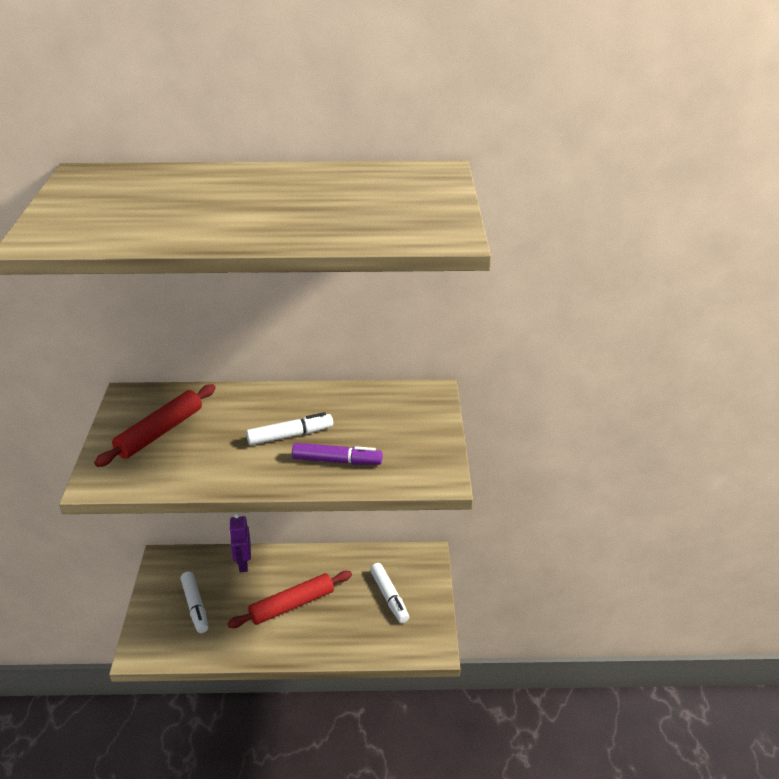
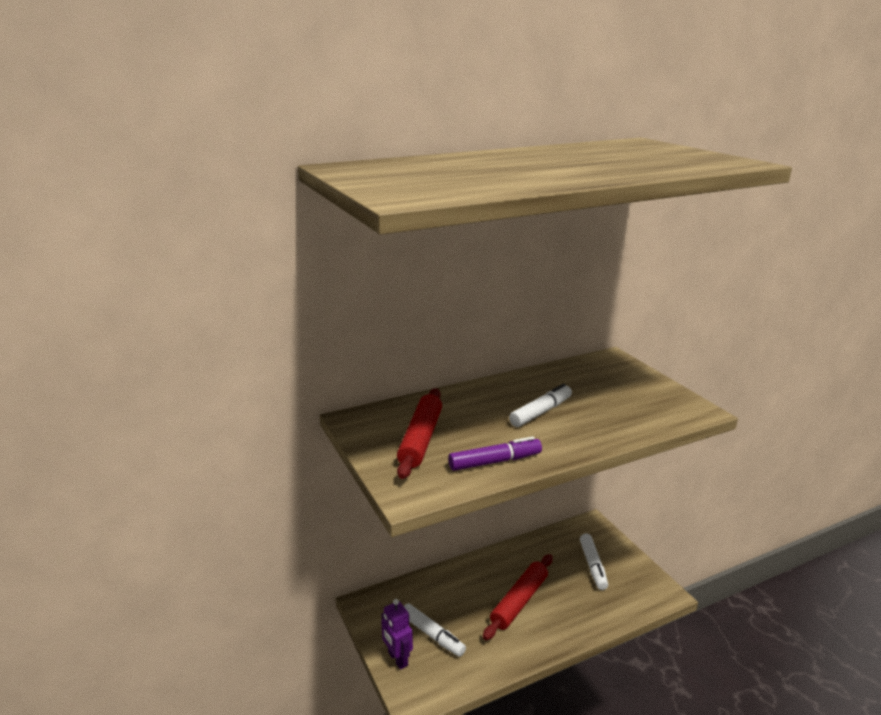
camera: 25 degrees left, 10 degrees down
(243, 564) = (445, 582): purple robot -> purple robot (397, 659)
(337, 461) = (604, 420): purple marker -> purple marker (495, 462)
(389, 597) = (593, 566): white marker -> white marker turned 45 degrees clockwise

